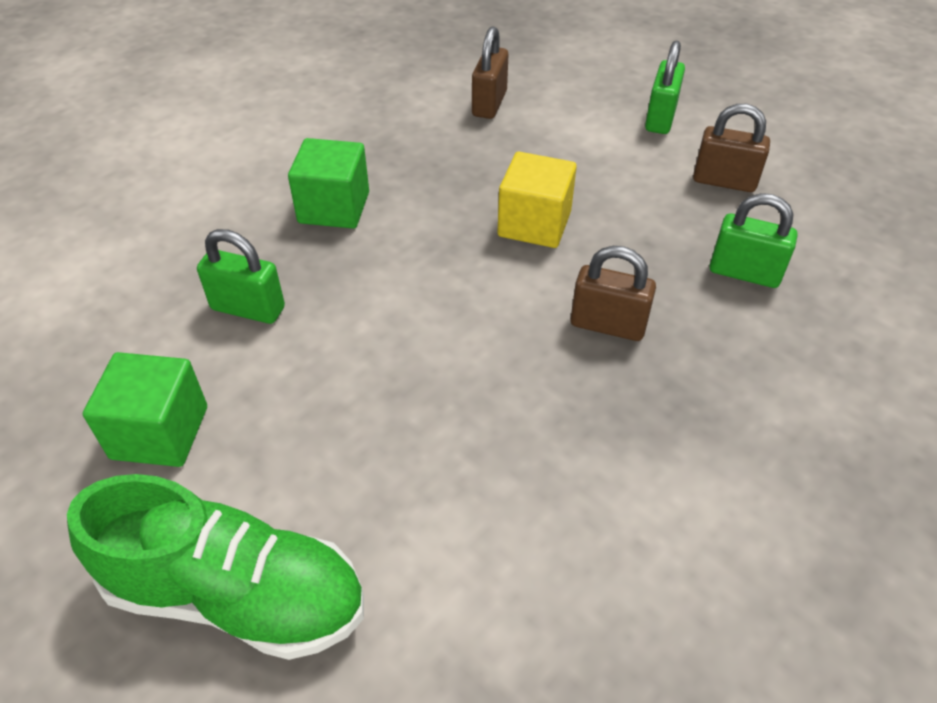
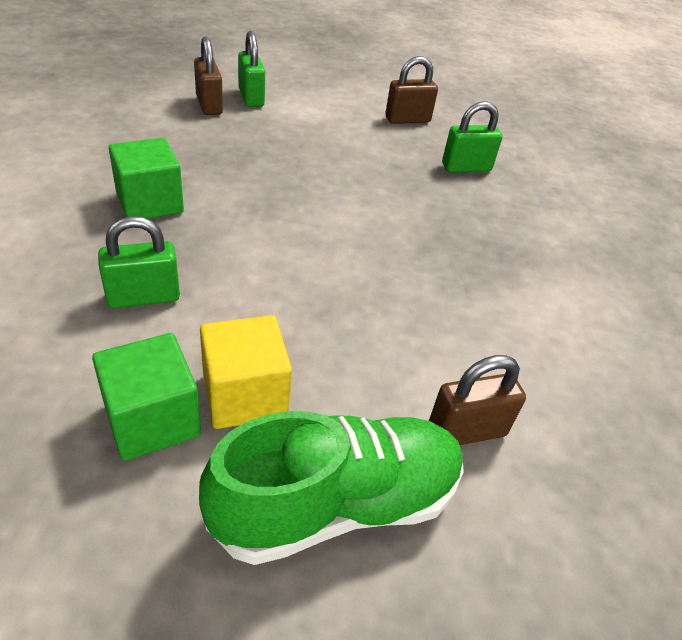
camera: 40 degrees left, 5 degrees down
(534, 224) = (314, 174): yellow cube -> yellow cube (245, 395)
(608, 325) = (419, 221): brown padlock -> brown padlock (466, 431)
(660, 118) = (336, 92): green padlock -> green padlock (251, 97)

